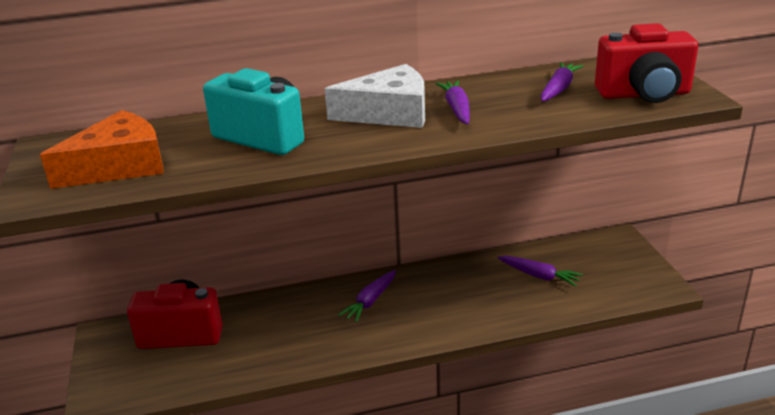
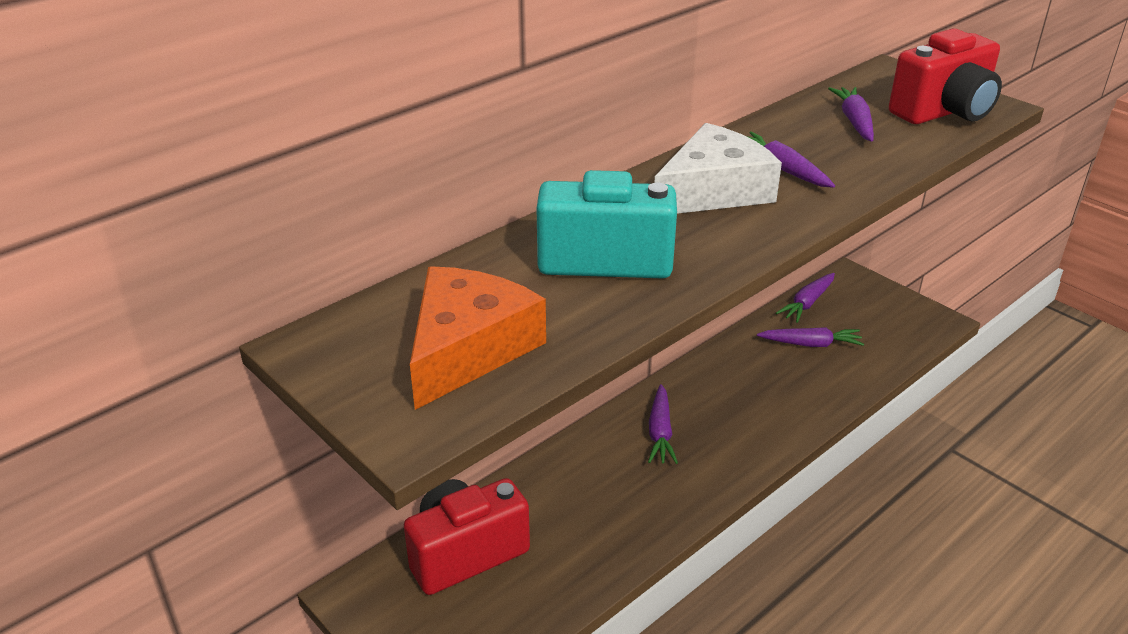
camera: 30 degrees left, 5 degrees up
(565, 247) = (807, 303): none -> purple carrot

